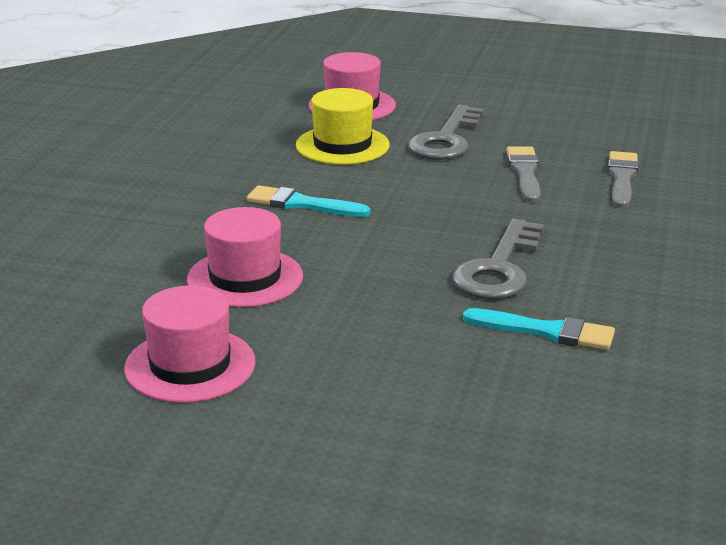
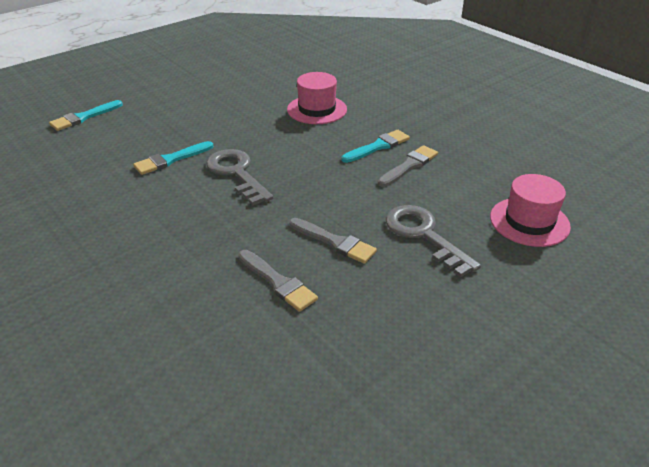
camera: 125 degrees right, 10 degrees up
(190, 365) = (265, 82): pink hat -> none
(323, 176) = (409, 165): none -> grey brush
(342, 145) = (452, 189): yellow hat -> none
(574, 502) = (84, 117): none -> turquoise brush

